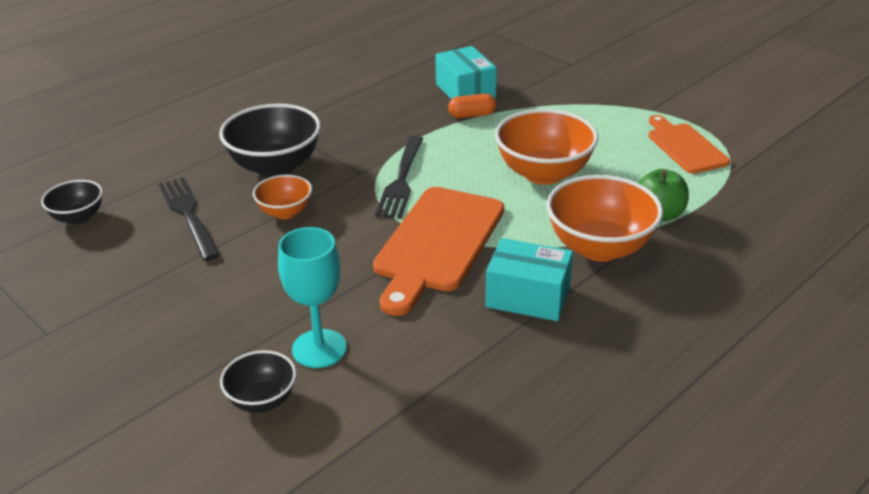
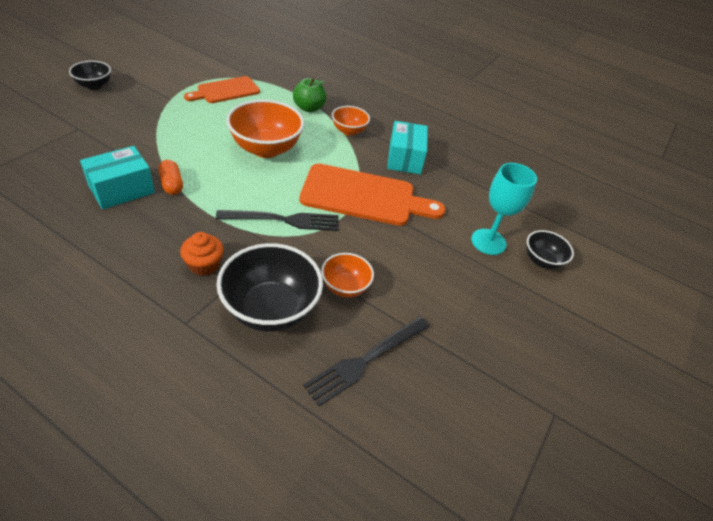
camera: 110 degrees left, 10 degrees up
(78, 217) = (394, 468): black bowl -> black bowl (94, 86)
(346, 134) = (204, 265): none -> orange cupcake
(599, 247) = (349, 131): orange bowl -> orange bowl, size x0.55

